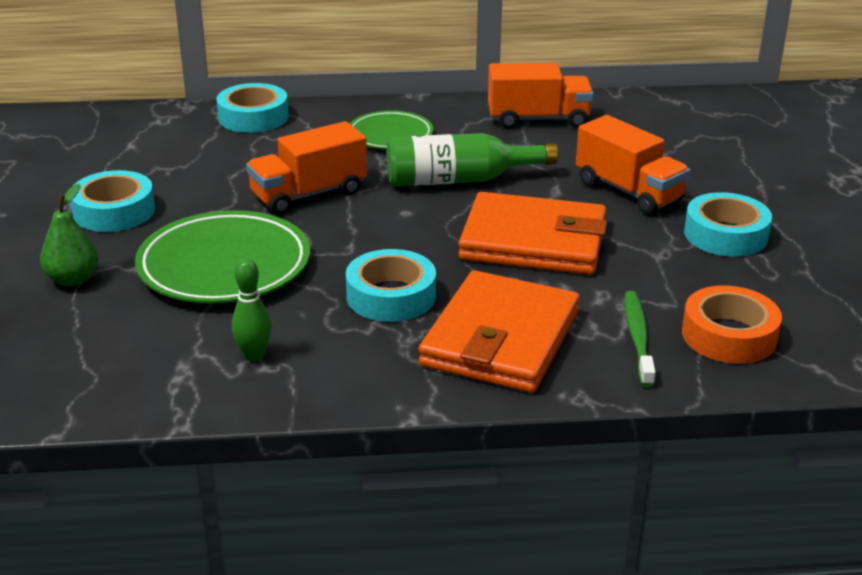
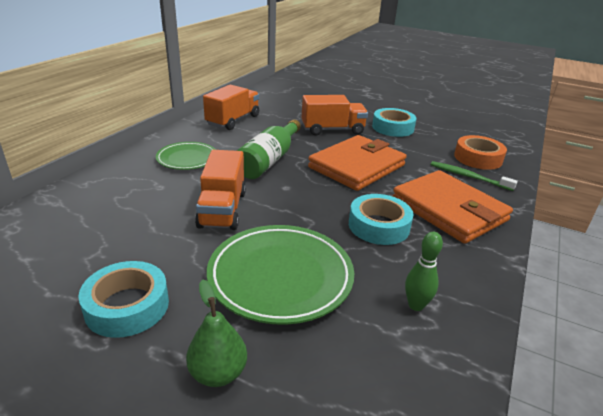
camera: 60 degrees left, 0 degrees up
(253, 117) = (82, 191): turquoise tape -> none

